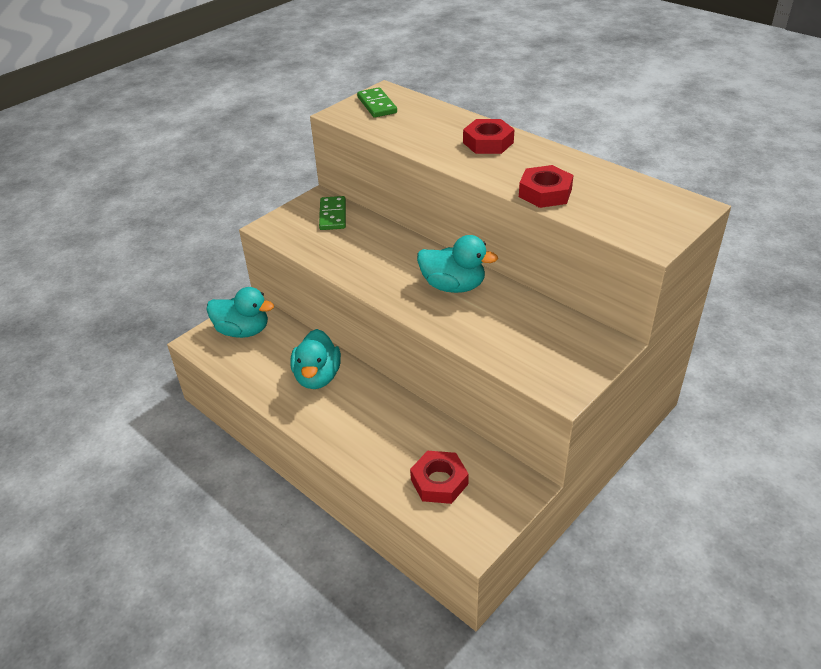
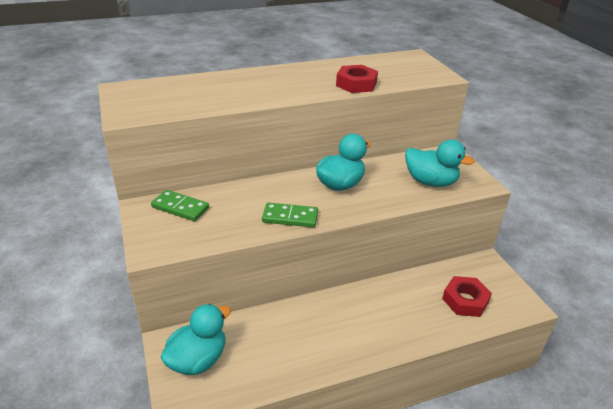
camera: 65 degrees left, 5 degrees down
(317, 377) = (307, 327): turquoise duck -> turquoise duck (430, 182)
(377, 105) = (139, 98): green domino -> green domino (290, 217)
(488, 142) = (266, 79): red nut -> none

